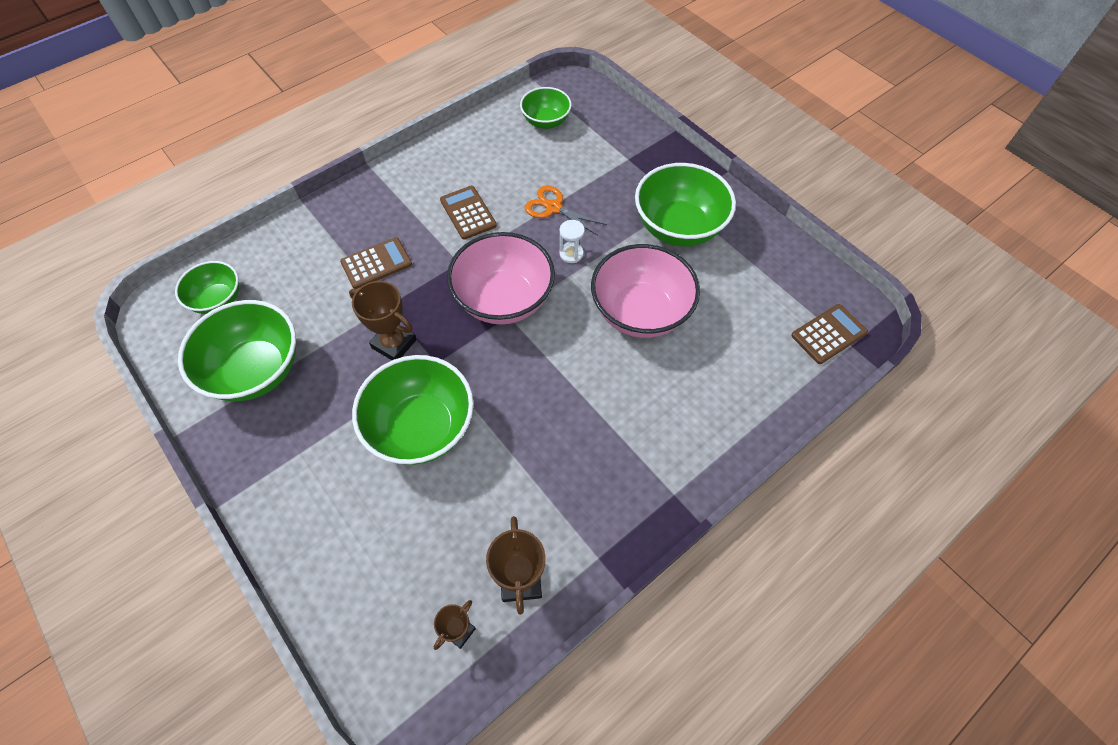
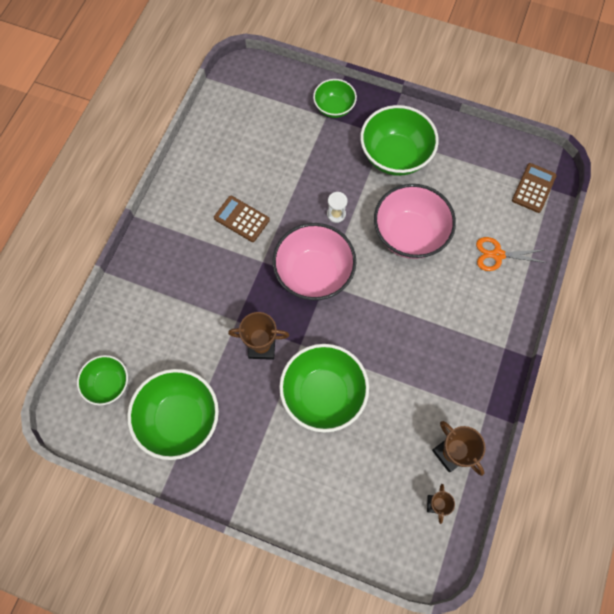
camera: 30 degrees left, 10 degrees up
(376, 263) = (204, 293): brown calculator -> none
(546, 121) = (246, 113): green bowl -> green bowl (334, 108)
(553, 208) = (300, 184): orange scissors -> orange scissors (497, 255)

